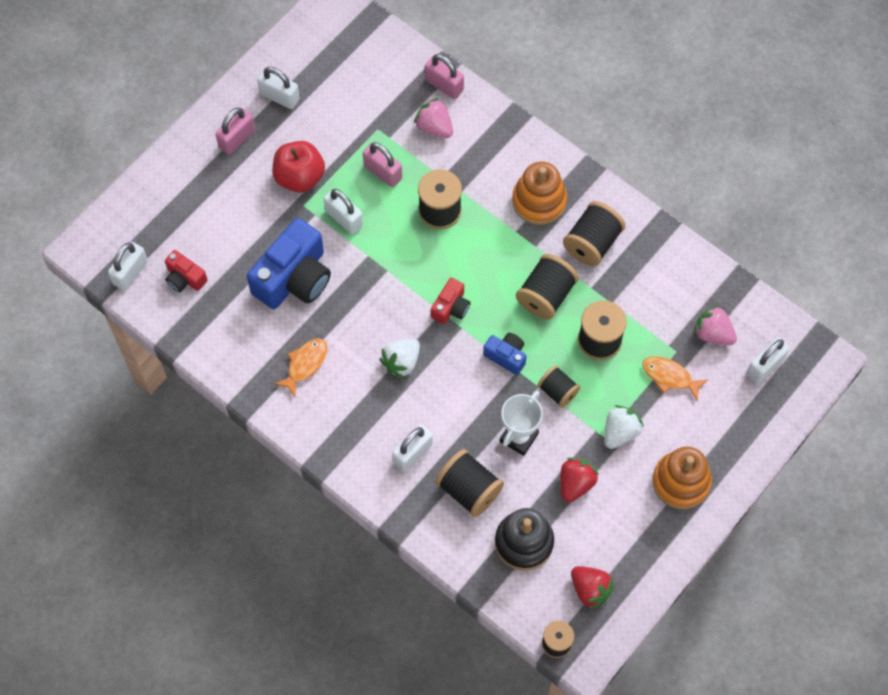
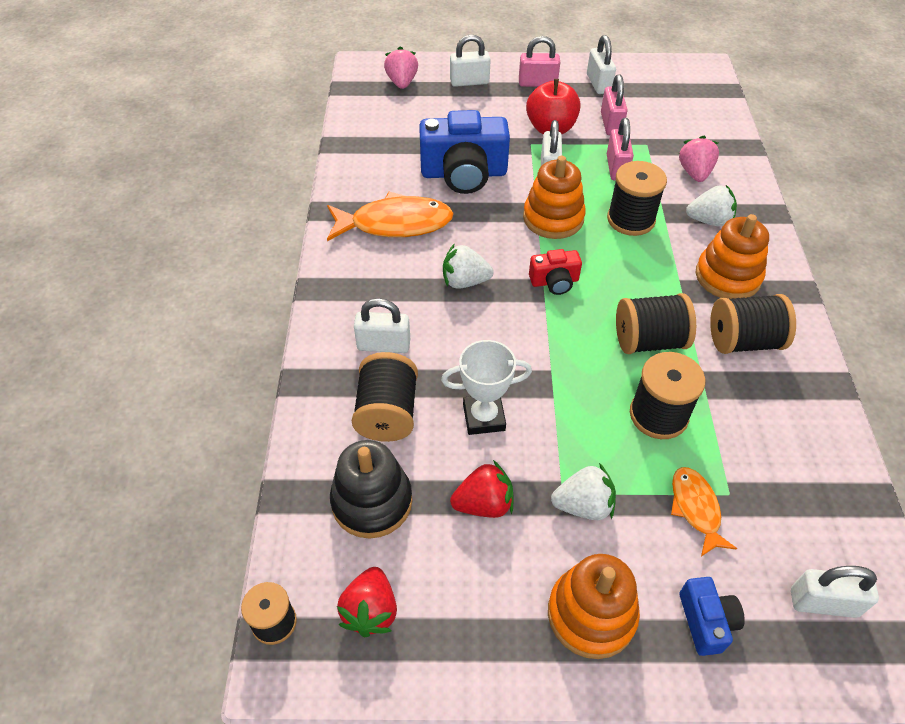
camera: 50 degrees right, 15 degrees down
(130, 273) = (368, 94): white padlock -> white padlock (469, 82)
(185, 278) = (395, 120): red camera -> none
(305, 364) = (395, 224): orange fish -> orange fish, size x1.75
(394, 258) = (553, 218): none -> orange stacking toy
(444, 85) = (736, 157): pink padlock -> pink padlock (611, 124)
(485, 163) = (709, 221): none -> white strawberry
(506, 356) = (555, 351): blue camera -> blue camera (706, 621)
(557, 391) = (566, 417): black spool -> none
(713, 333) = (791, 516): pink strawberry -> pink strawberry (402, 82)

